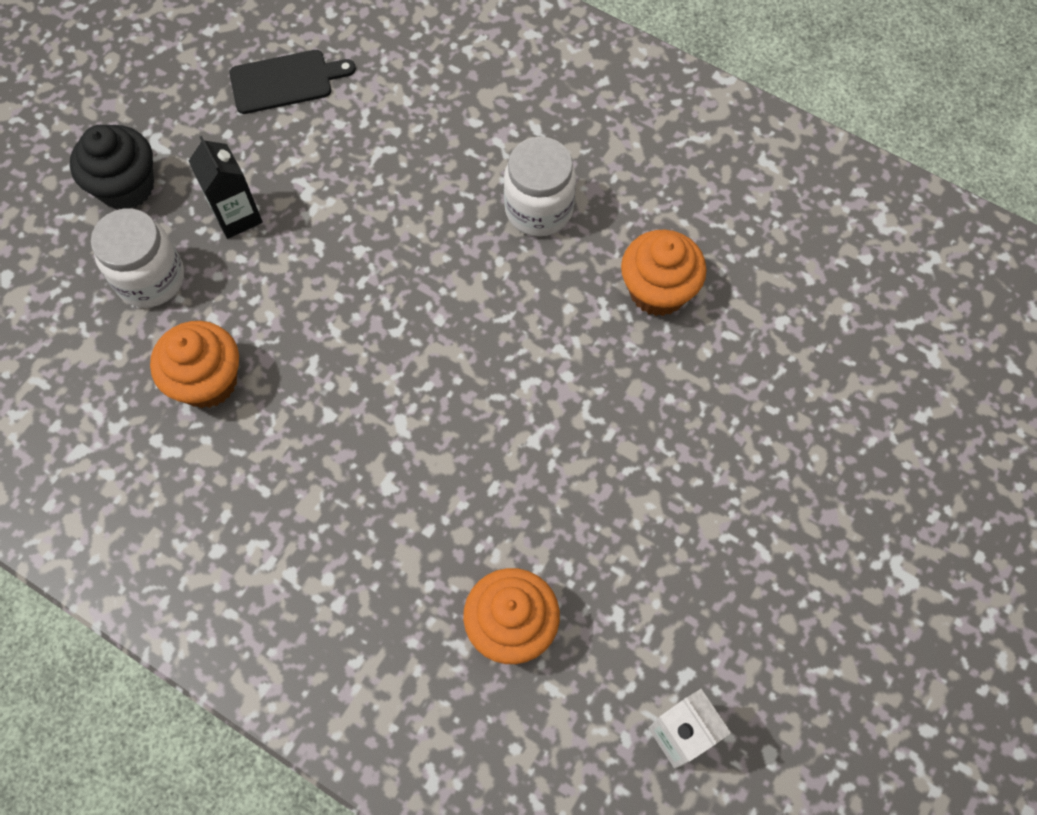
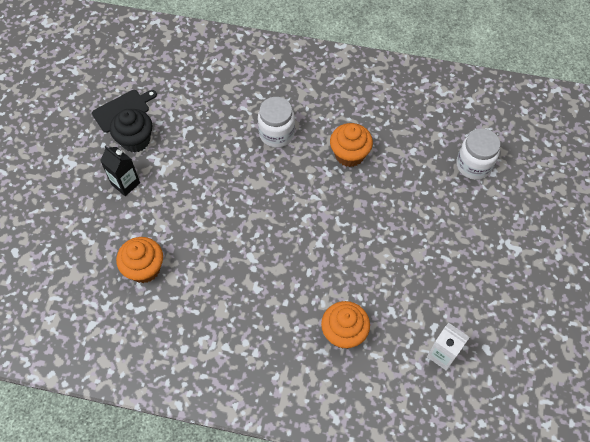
camera: 20 degrees left, 5 degrees down
(126, 187) = (61, 187): black cupcake -> black cupcake (135, 140)
(151, 279) = (93, 228): white jar -> white jar (473, 165)

